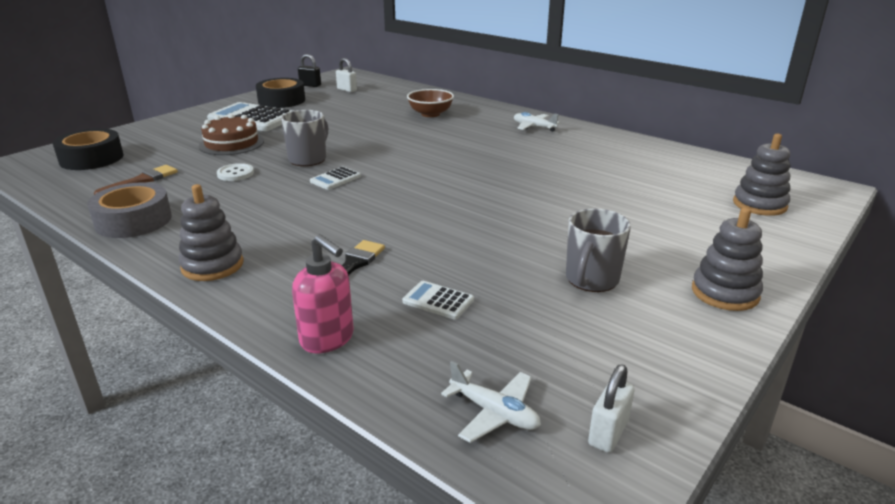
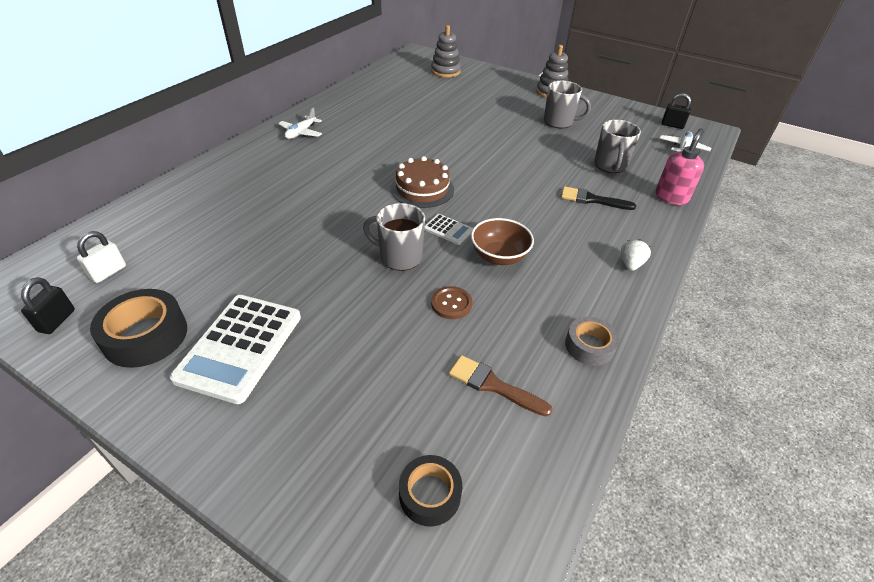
camera: 100 degrees left, 15 degrees up
(91, 158) = (430, 494): black tape -> black tape, size x0.64
(133, 221) = (589, 346): grey tape -> grey tape, size x0.64
(212, 265) = (630, 264): grey stacking toy -> white strawberry
(231, 143) = (352, 338): brown cake -> brown cake (422, 189)
(235, 174) = (451, 304): white button -> brown button
(430, 114) = (249, 190): brown bowl -> brown bowl (499, 256)
(438, 301) = (610, 165): white calculator -> grey mug
(608, 433) = (672, 125): white padlock -> black padlock

